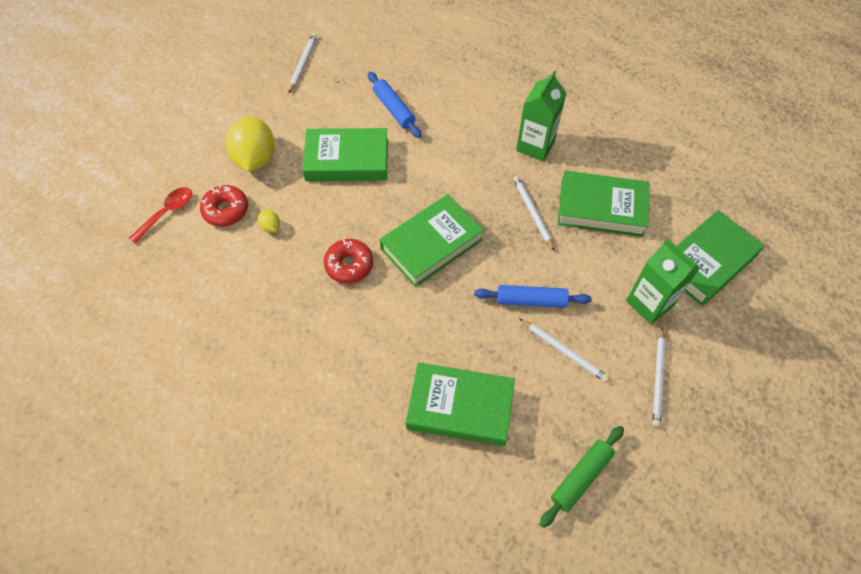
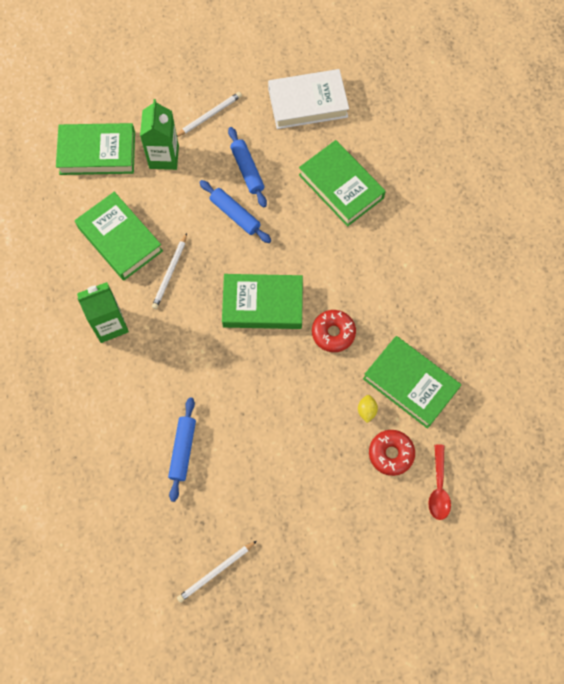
camera: 140 degrees left, 10 degrees up
(167, 213) = (438, 488): red spoon -> red spoon turned 75 degrees counterclockwise
(255, 158) = (334, 489): yellow lemon -> none
(347, 160) = (262, 428): green book -> green book (410, 384)
(564, 351) = (247, 170): white pencil -> blue rolling pin
(581, 477) = (308, 103): green rolling pin -> white book

